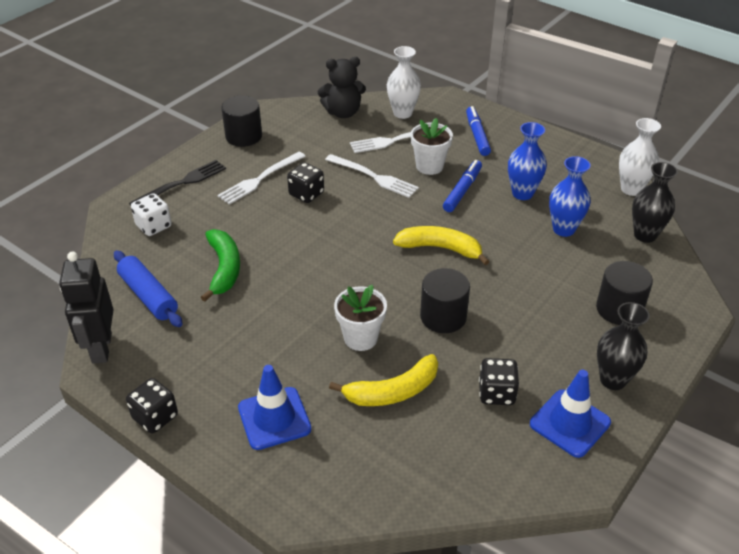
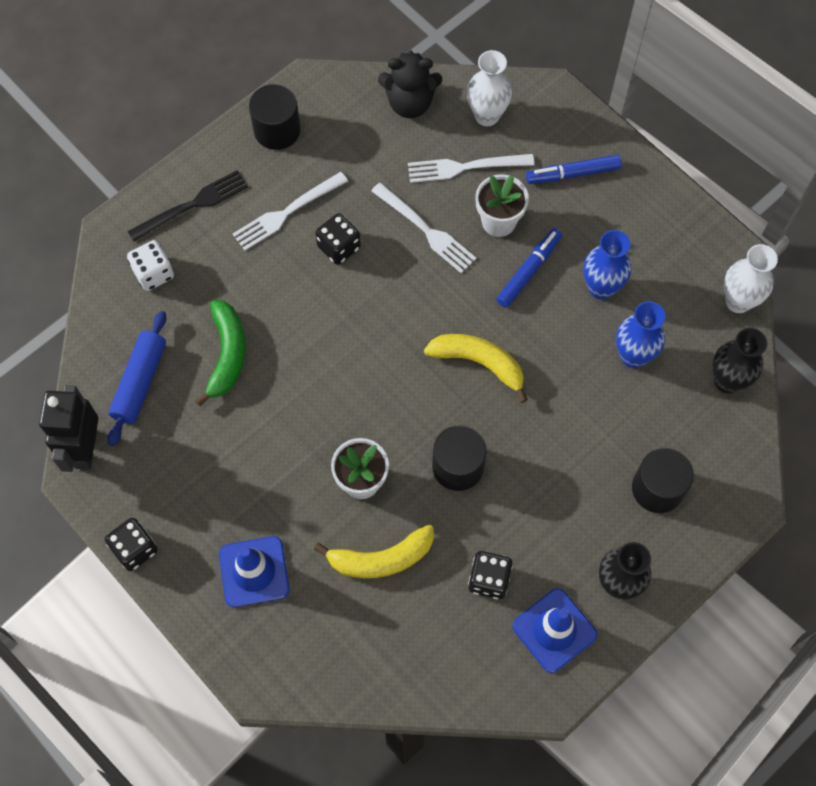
camera: 10 degrees right, 25 degrees up
(148, 296) = (140, 382): blue rolling pin -> blue rolling pin turned 45 degrees clockwise
(477, 135) = (573, 173): blue marker -> blue marker turned 105 degrees counterclockwise

